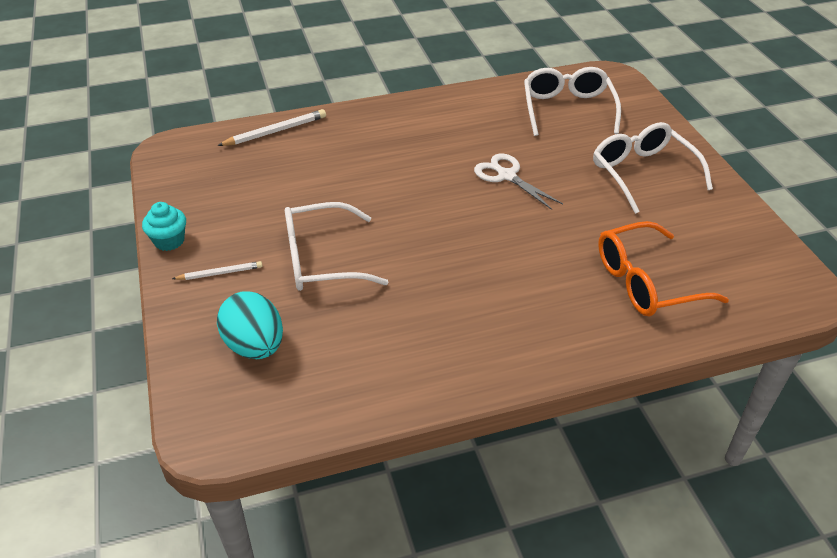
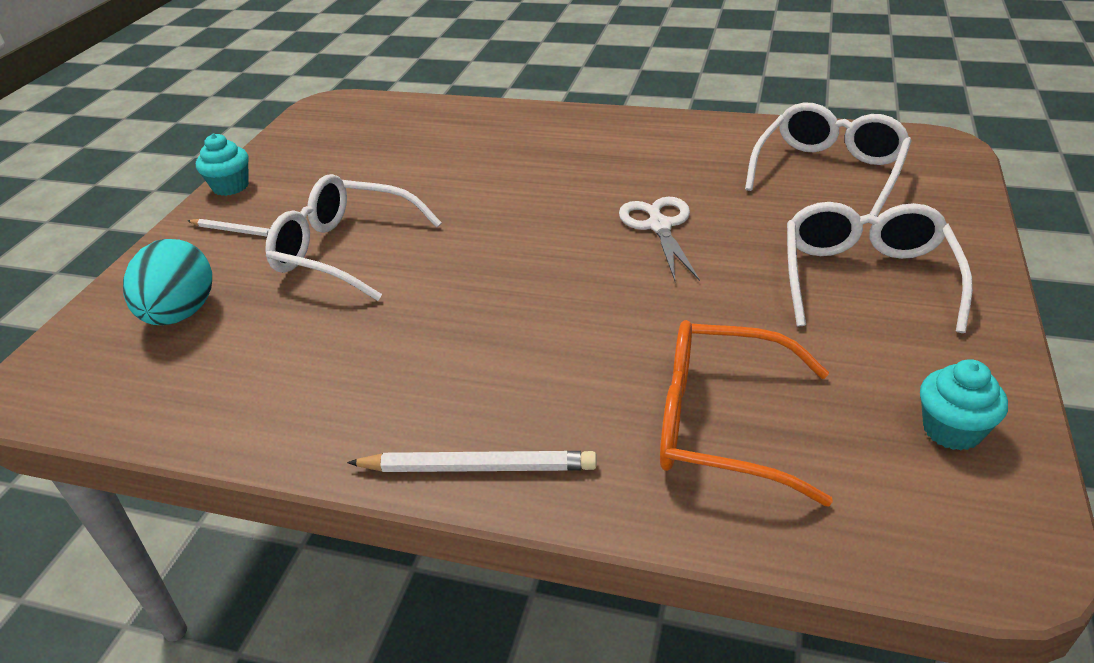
camera: 35 degrees right, 5 degrees down
(275, 131) = (446, 113): white pencil -> white pencil (478, 467)
(744, 243) = (952, 430): none -> turquoise cupcake

